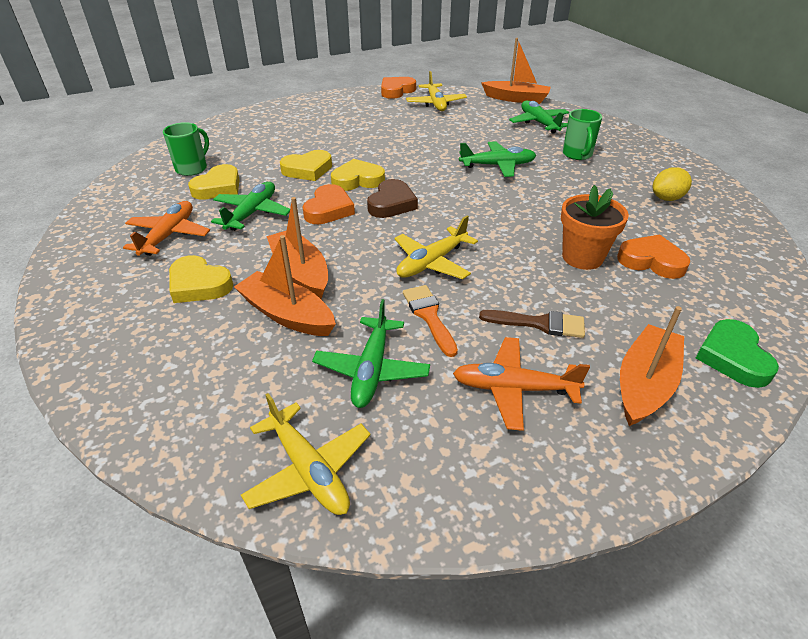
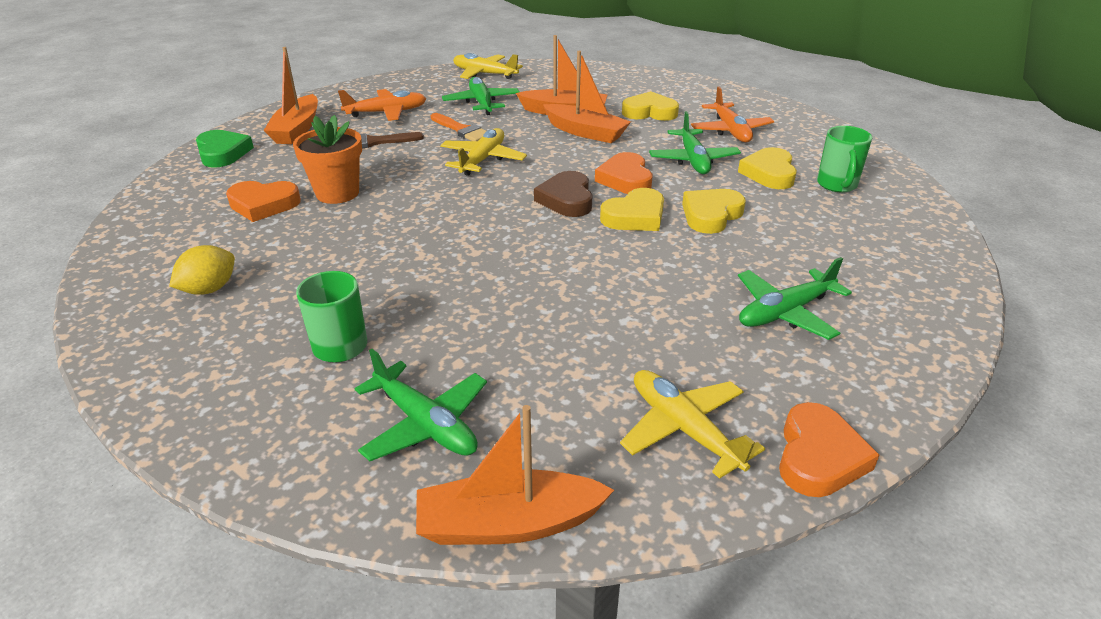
camera: 155 degrees right, 5 degrees down
(498, 165) = (467, 286): green plane -> green plane (785, 312)

